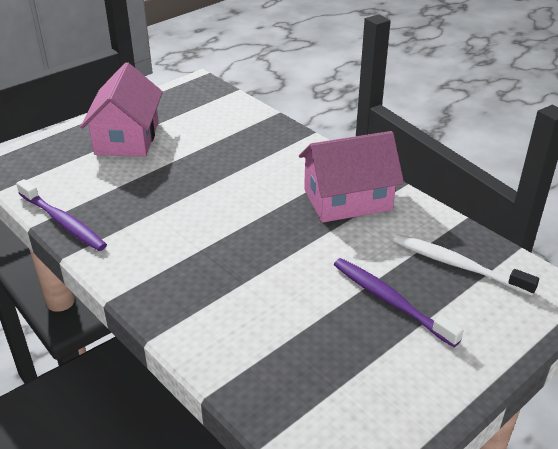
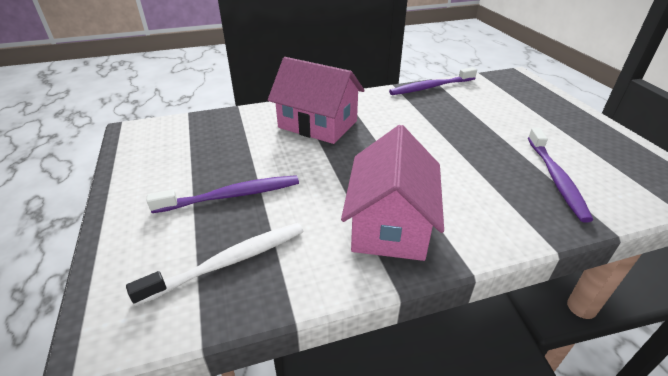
camera: 115 degrees right, 0 degrees up
(127, 138) = (550, 123): pink house -> pink house (317, 124)
(227, 133) = (555, 178): none -> purple toothbrush

